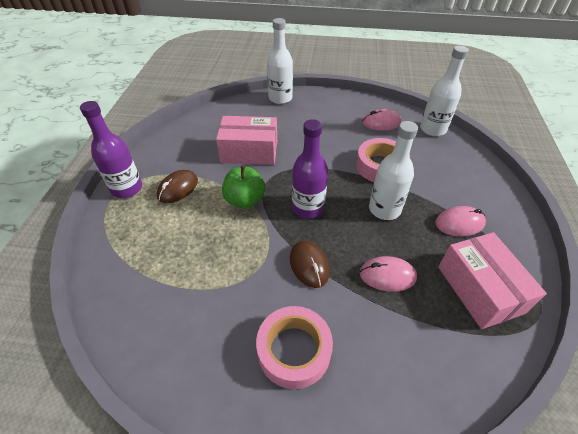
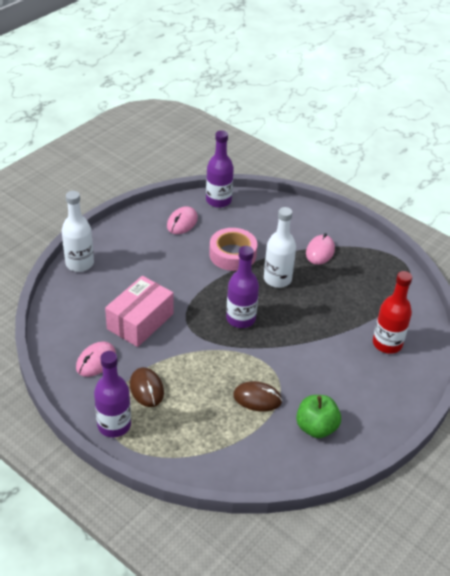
camera: 60 degrees left, 5 degrees down
(245, 200) = (200, 351): green apple -> green apple (316, 427)
(294, 350) = (354, 386): pink tape -> none
(309, 265) = (295, 346): brown mouse -> brown mouse (257, 398)
(387, 275) = (333, 312): pink mouse -> pink mouse (96, 361)
(391, 355) = (387, 343): none -> red bottle
(433, 129) = (218, 200): white bottle -> purple bottle
(479, 289) = (374, 278): pink box -> none

